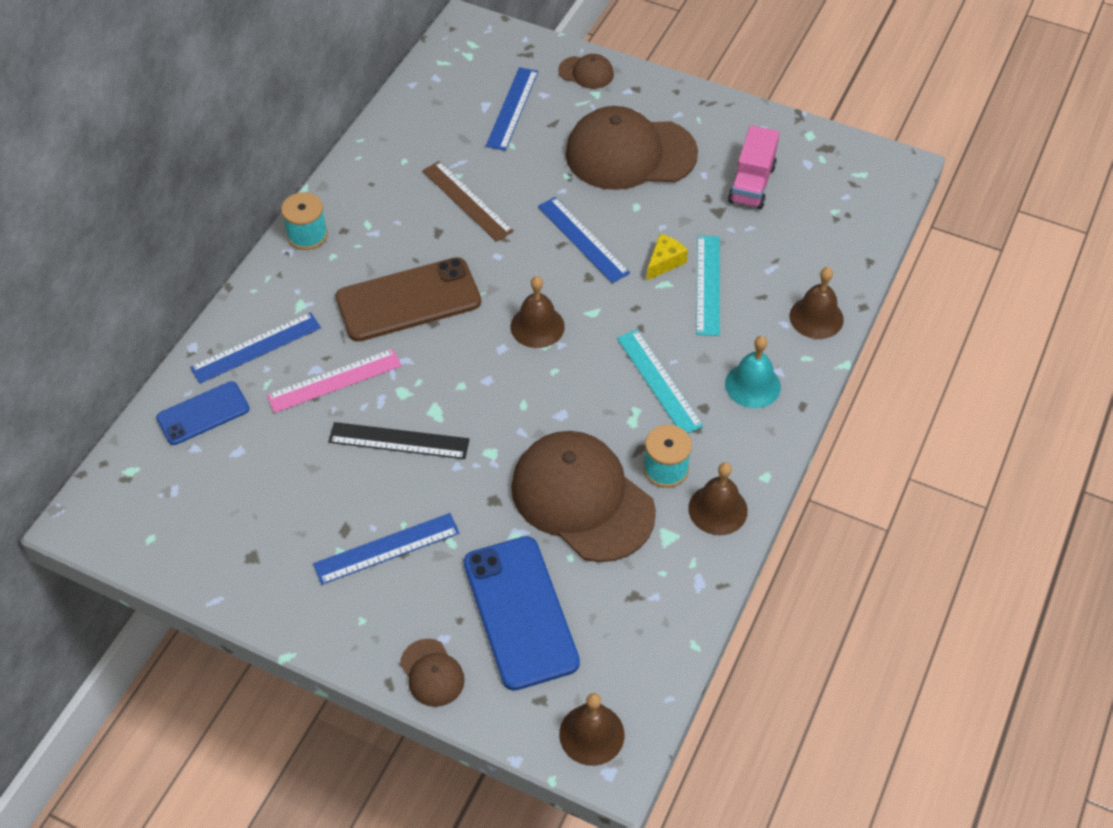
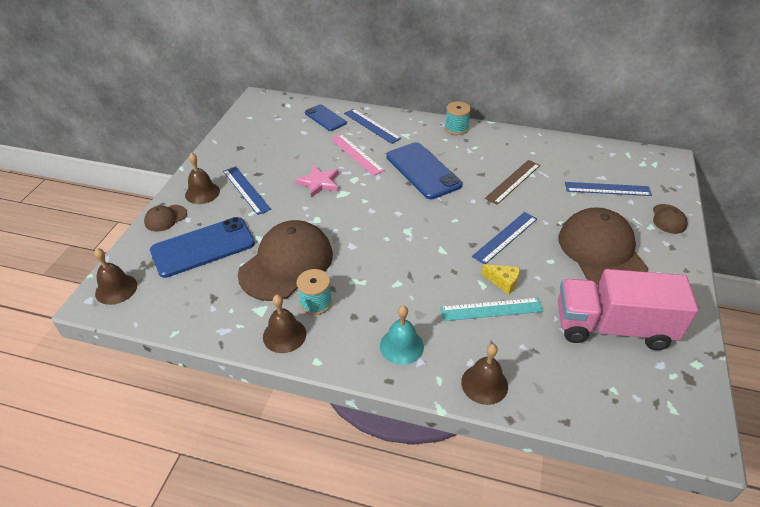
camera: 80 degrees right, 10 degrees down
(399, 441) = (319, 183): black ruler -> pink star
(408, 300) = (423, 171): brown phone -> blue phone
(537, 326) = (420, 226): brown bell -> brown bell (202, 193)
(659, 381) = (391, 291): turquoise ruler -> none
(751, 184) = (612, 327): pink truck -> pink truck, size x1.71

